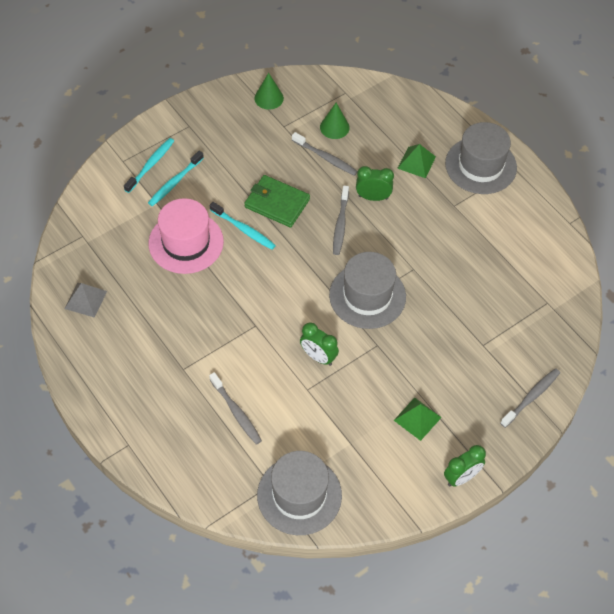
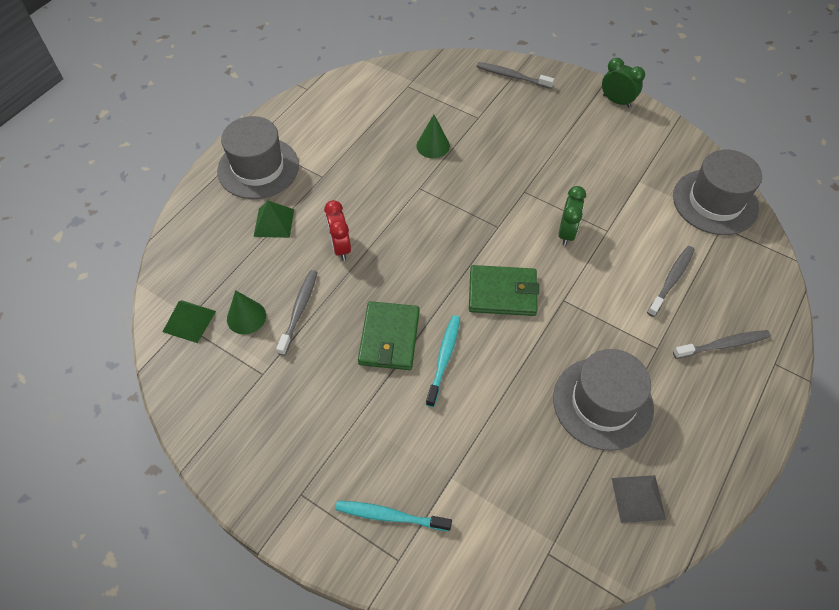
camera: 110 degrees left, 0 degrees up
(175, 182) = (407, 470): turquoise toothbrush -> none
(186, 242) = (493, 415): pink hat -> none
(269, 98) = (217, 409): green cone -> green cone (433, 146)
(281, 287) = (502, 293): none -> green wallet
(340, 224) = (391, 265): grey toothbrush -> grey toothbrush (723, 345)
(367, 296) = (472, 215): grey hat -> grey hat (602, 403)
(373, 197) = (340, 247): green clock -> red clock
(417, 418) = (582, 142): green pyramid -> green pyramid (189, 321)

